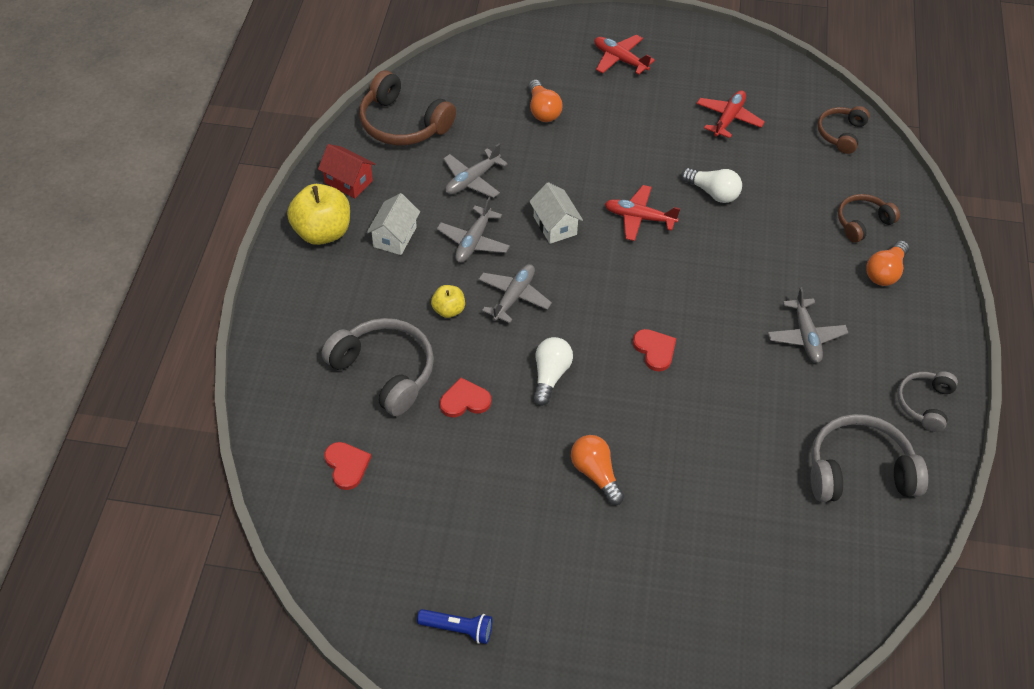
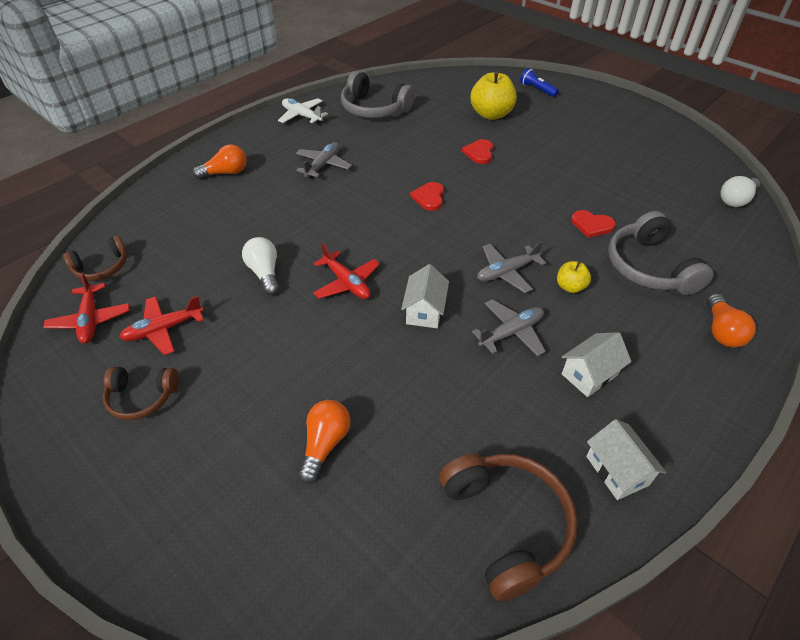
camera: 145 degrees left, 5 degrees down
(322, 232) = (670, 419): yellow apple -> yellow apple (491, 114)
(347, 466) = (702, 224): red heart -> red heart (479, 153)
(348, 182) = (617, 470): red house -> white house
(458, 629) = (654, 136): blue flashlight -> blue flashlight (537, 89)
(472, 180) = (470, 396): grey plane -> none
(550, 376) = (517, 214): white light bulb -> white light bulb (736, 200)
(595, 474) = (526, 160): orange light bulb -> orange light bulb (721, 331)
(620, 60) = (169, 467): red plane -> red plane (91, 320)
(862, 222) = (192, 203): brown headphones -> brown headphones (142, 397)
(924, 404) = (302, 116): grey headphones -> white plane

